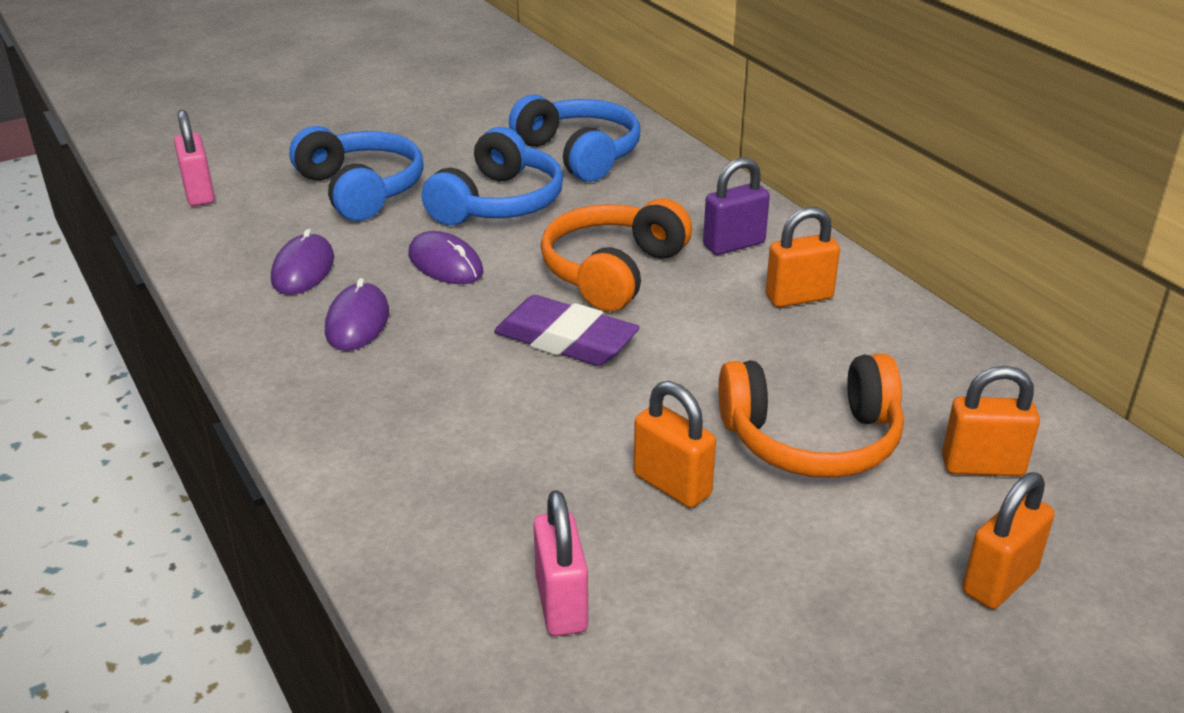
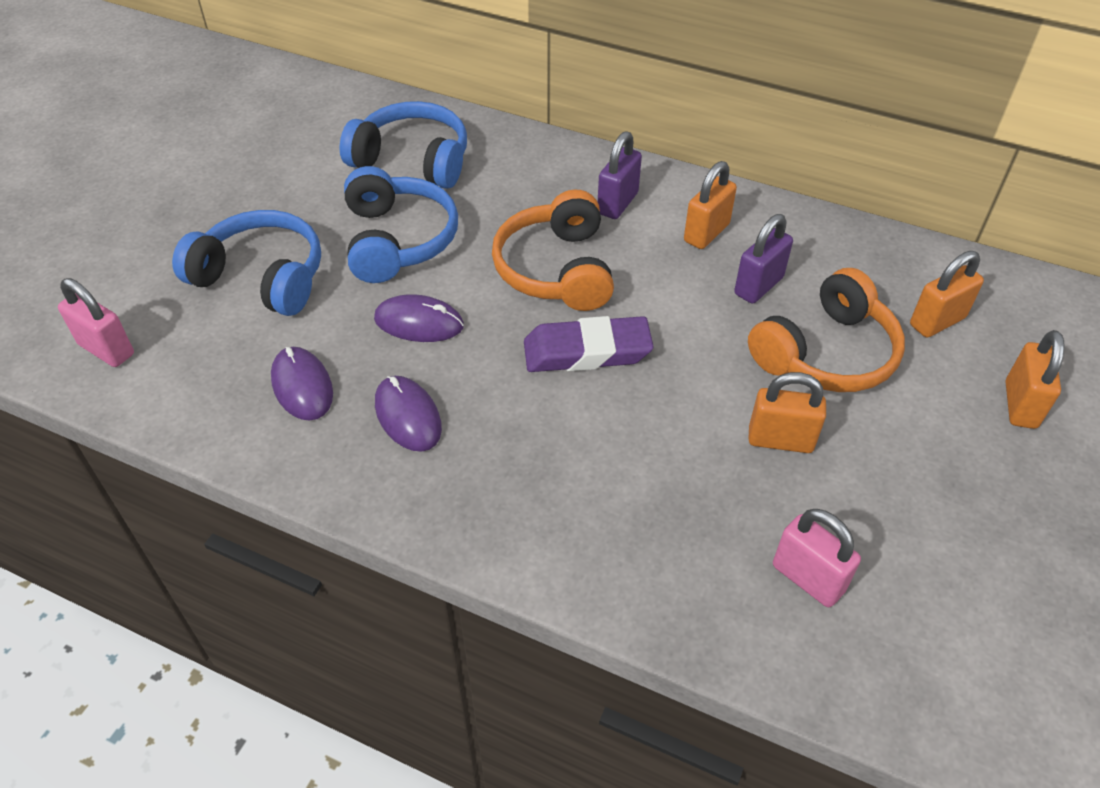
camera: 35 degrees left, 15 degrees up
(803, 358) = (758, 286): none -> purple padlock

